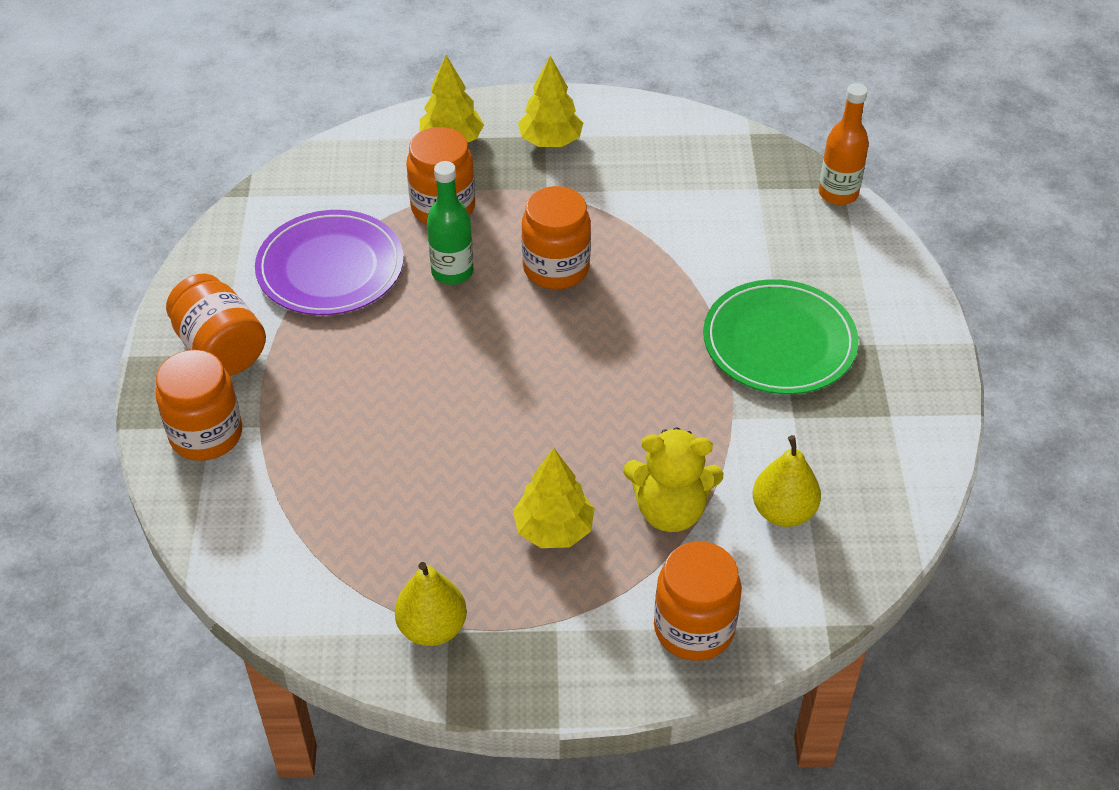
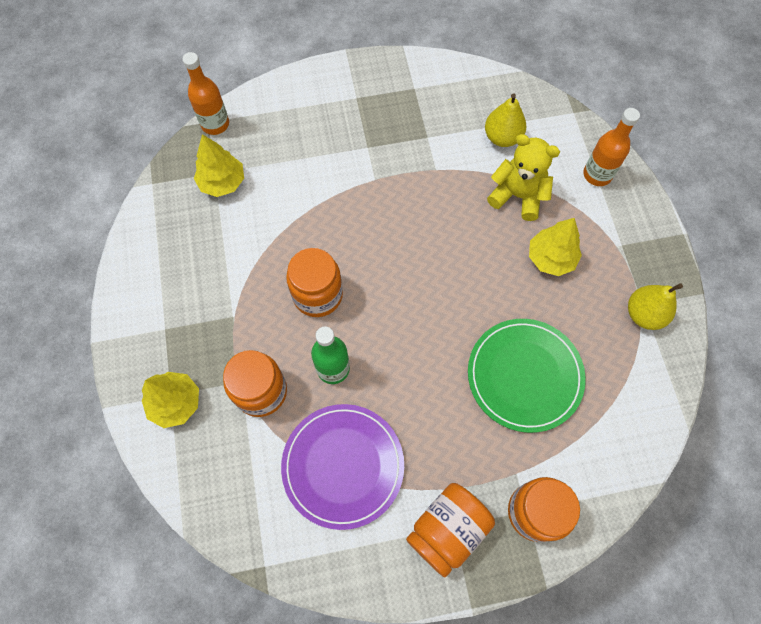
camera: 100 degrees left, 20 degrees up
(550, 141) = (171, 323): yellow tree -> yellow tree (222, 182)
(670, 510) = (518, 196): yellow teddy bear -> yellow teddy bear turned 60 degrees counterclockwise
(694, 628) = (597, 174): orange jar -> orange bottle
(779, 341) = (364, 149): green plate -> green plate (524, 375)

